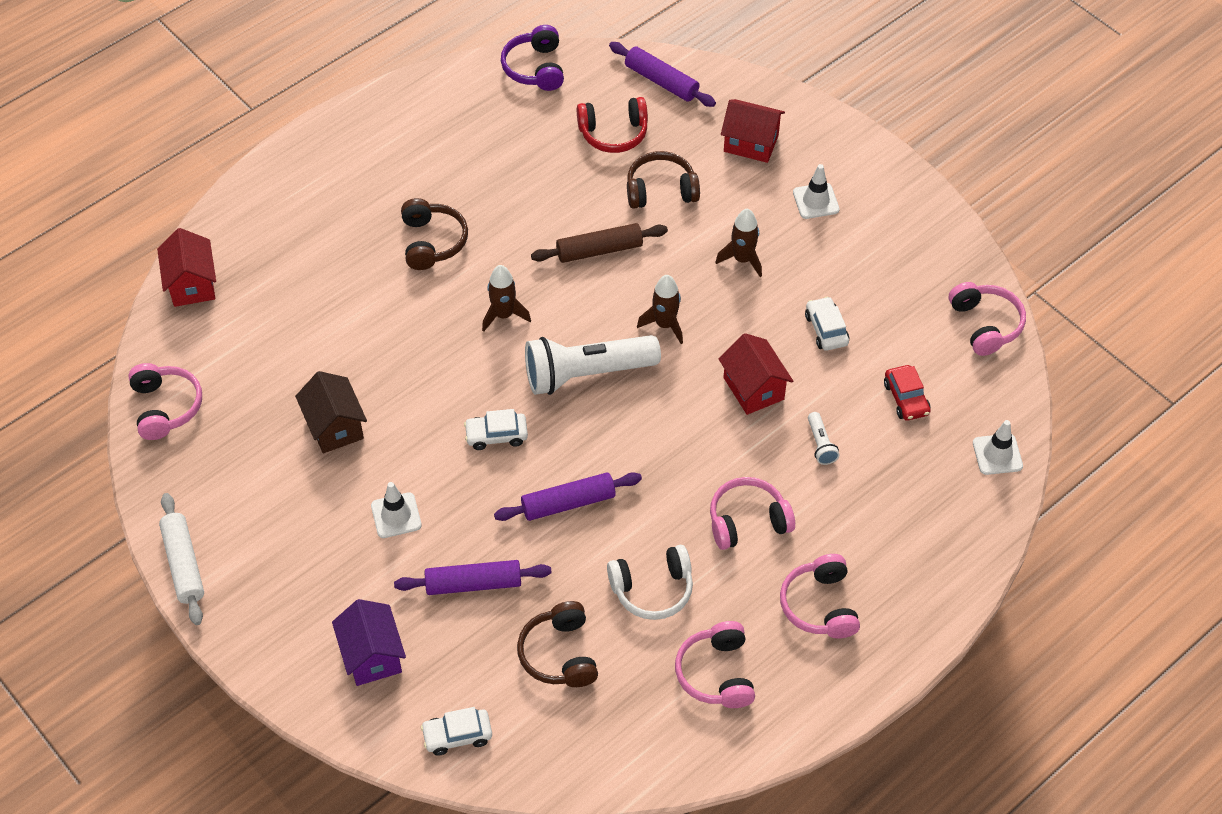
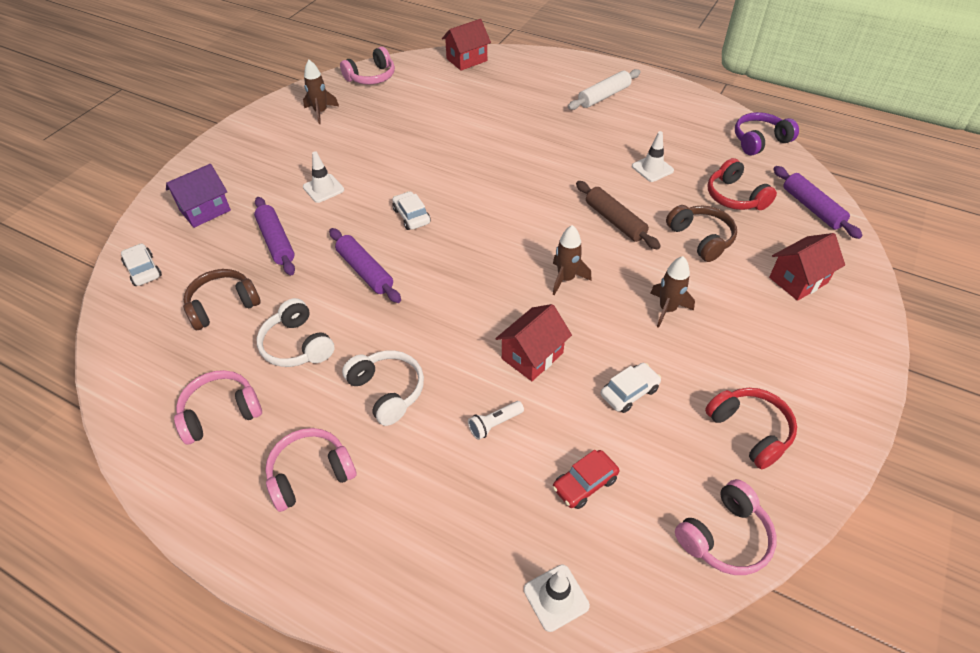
camera: 70 degrees right, 5 degrees down
(183, 564) = (259, 115): white rolling pin -> white rolling pin (604, 96)
(335, 426) = (386, 142): brown house -> none
(432, 242) = (563, 139): brown headphones -> none
(503, 315) = (521, 189): brown rocket -> brown rocket (321, 112)
(587, 374) = (491, 247): white flashlight -> none
(661, 81) = (812, 208): purple rolling pin -> purple rolling pin turned 45 degrees counterclockwise
(747, 521) = (387, 391): pink headphones -> white headphones
(751, 143) = (798, 280): red house -> red house turned 60 degrees clockwise
(816, 201) = (772, 343): white traffic cone -> white traffic cone (652, 168)
(899, 262) = (750, 430): none -> red headphones

